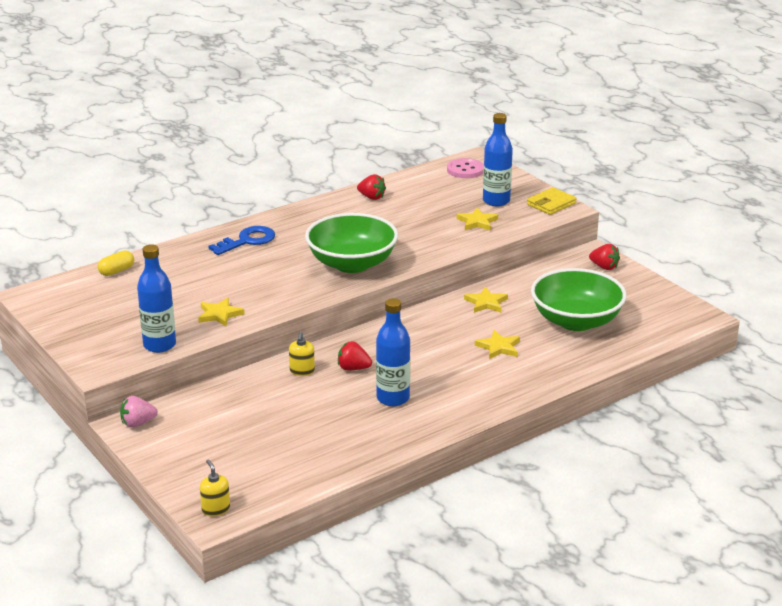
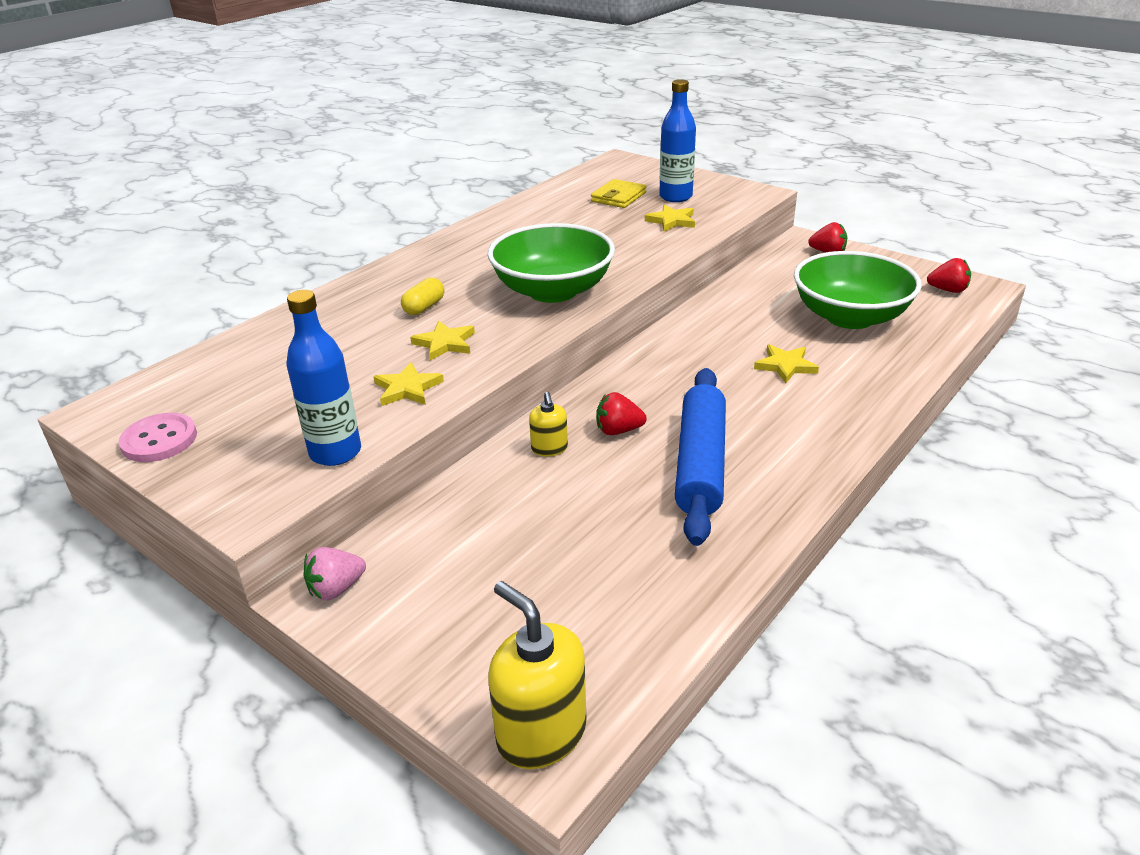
camera: 15 degrees left, 5 degrees up
(116, 271) = (227, 353): yellow capsule -> yellow capsule (424, 307)
(216, 509) = (541, 733): yellow soap dispenser -> yellow soap dispenser, size x1.86
(247, 241) = (398, 285): blue key -> none
(371, 197) = (527, 213): red strawberry -> red strawberry (948, 290)
(393, 398) = (701, 464): blue bottle -> blue rolling pin
(465, 170) = (616, 172): pink button -> pink button (159, 440)
(486, 303) = (727, 314): yellow star -> yellow star (445, 343)
(551, 204) = (739, 191): yellow wallet -> yellow wallet (618, 197)

